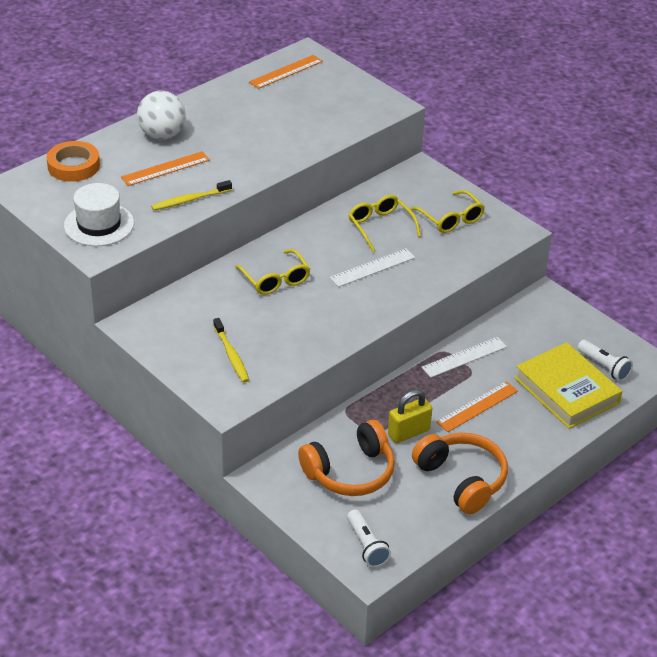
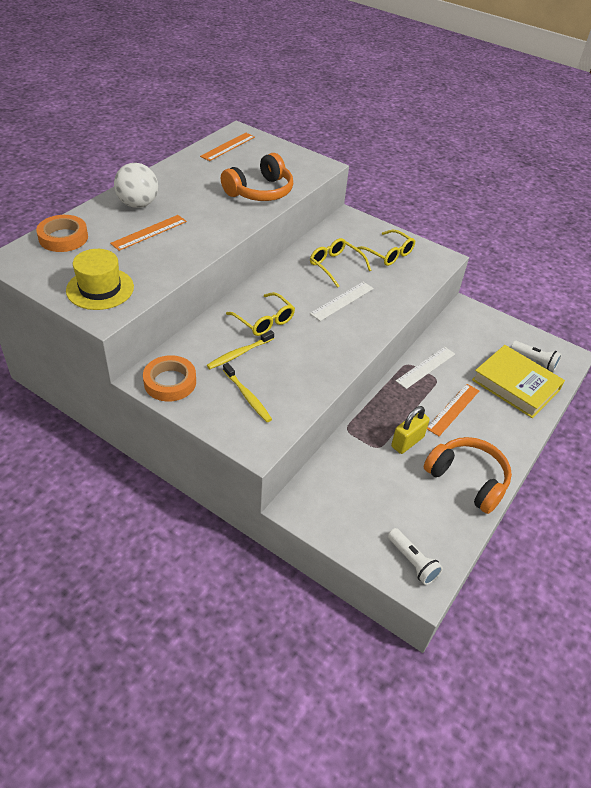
camera: 15 degrees left, 5 degrees up
(99, 224) = (100, 289): white hat -> yellow hat
(155, 330) = (170, 382): none -> orange tape
(190, 200) = (179, 257): yellow toothbrush -> yellow toothbrush (239, 354)
(350, 472) = (372, 488): orange headphones -> orange headphones (260, 191)

